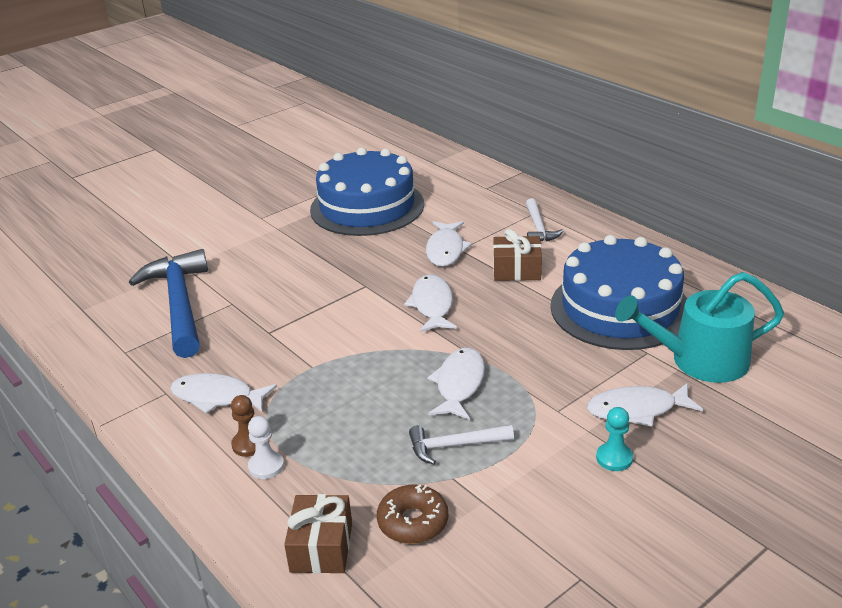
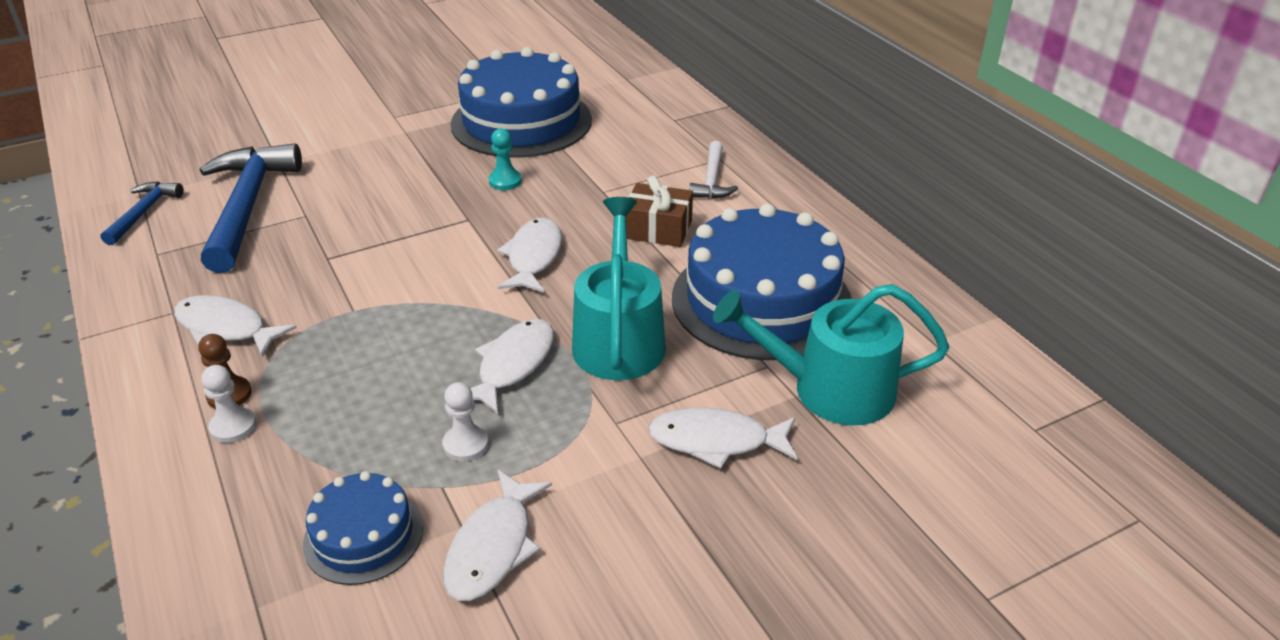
camera: 10 degrees right, 5 degrees up
(94, 323) = (143, 213): none -> blue hammer
(321, 547) = (239, 545): brown gift -> none
(413, 522) = (363, 536): brown donut -> blue cake
(445, 250) = (585, 190): white fish -> white fish (493, 547)
(454, 446) = (466, 444): white hammer -> white pawn
(529, 352) = (619, 339): none -> turquoise watering can
(614, 458) = (654, 501): turquoise pawn -> turquoise pawn (505, 181)

